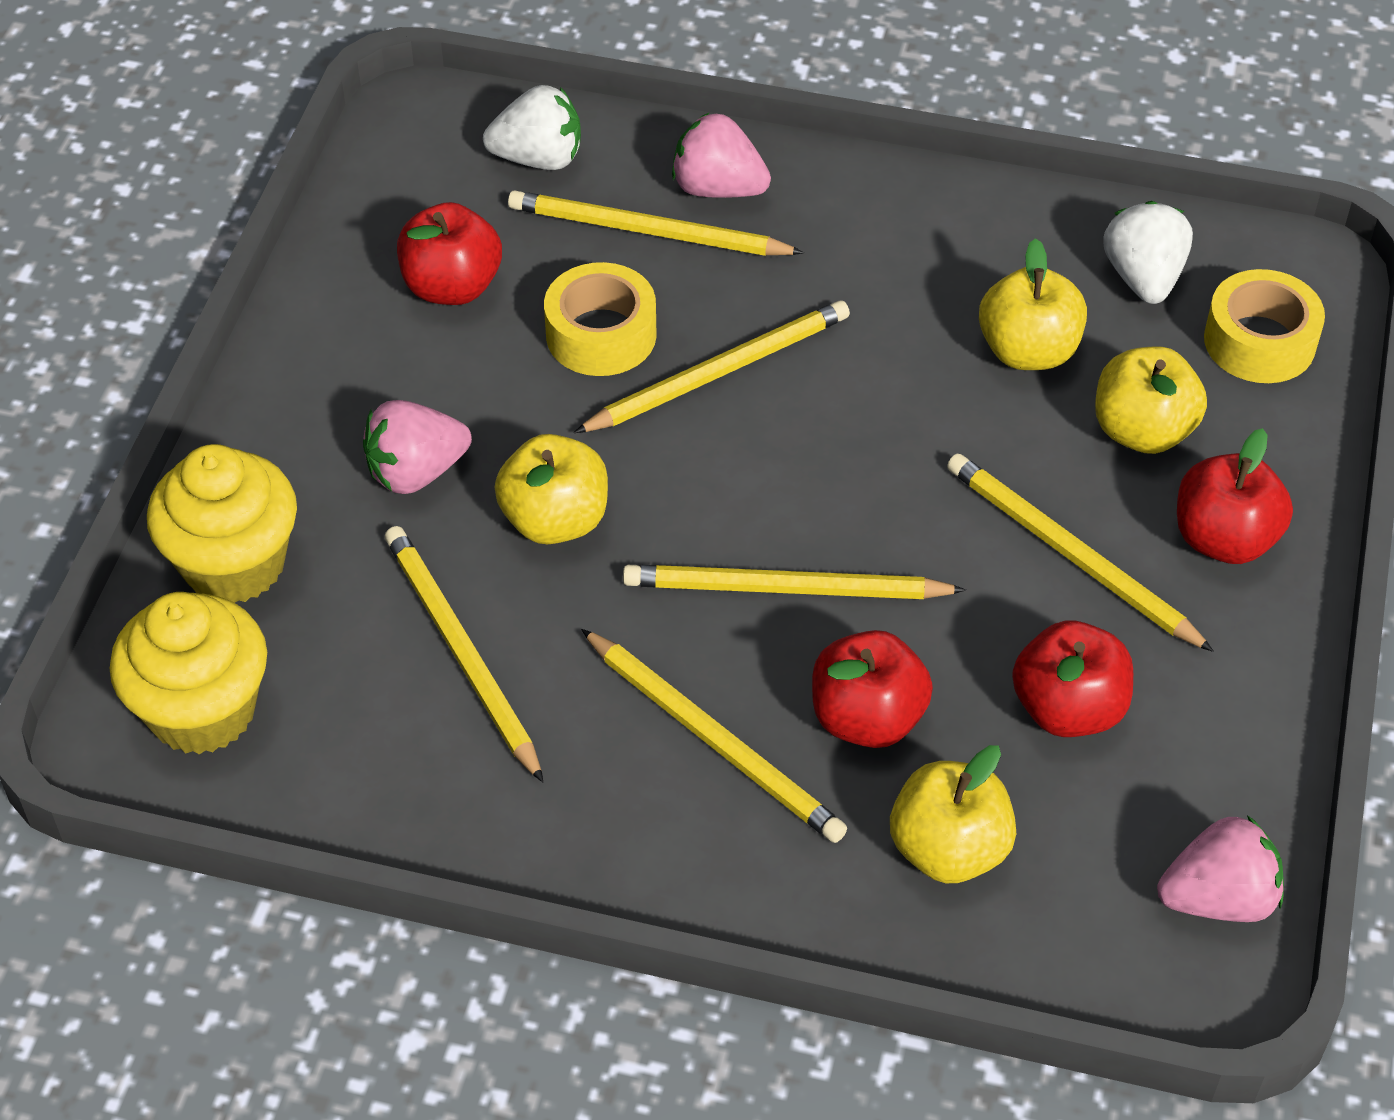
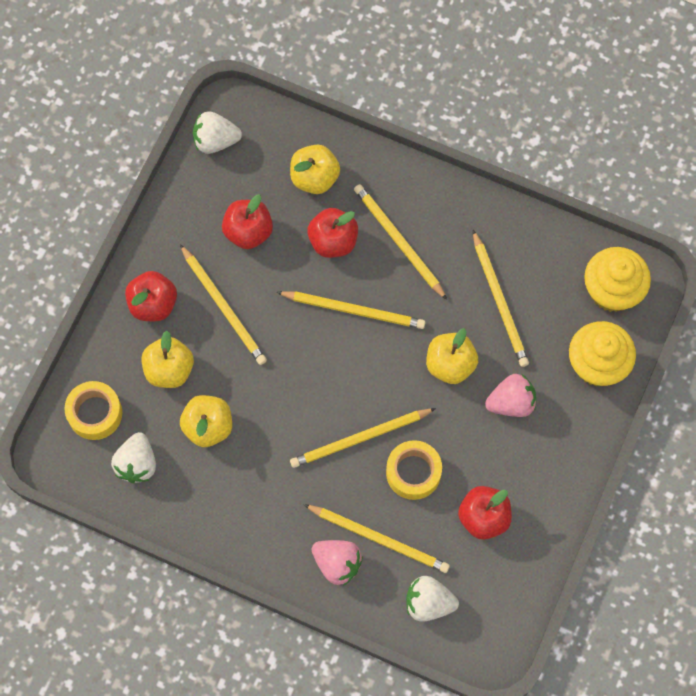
camera: 170 degrees left, 20 degrees up
(1218, 898) = (215, 141): pink strawberry -> white strawberry

